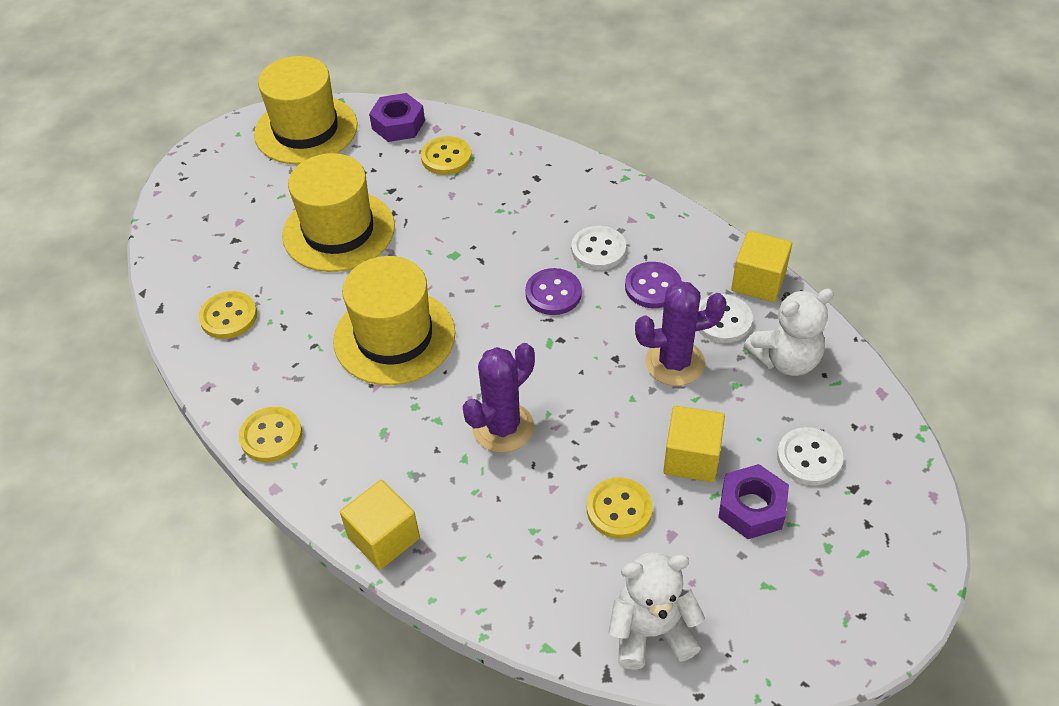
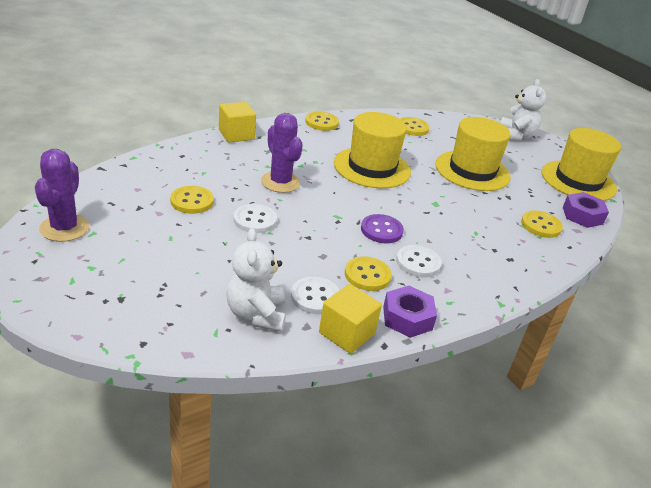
camera: 100 degrees right, 15 degrees down
(651, 631) = (108, 187): white teddy bear -> white teddy bear (515, 136)
(653, 287) = (367, 275): purple button -> yellow button
(674, 363) = (288, 260): purple cactus -> purple cactus (64, 228)
(691, 458) = (205, 239): yellow cube -> none
(752, 508) = (148, 248): purple nut -> purple nut (407, 318)
(809, 458) = (162, 288): white button -> white button (255, 220)

